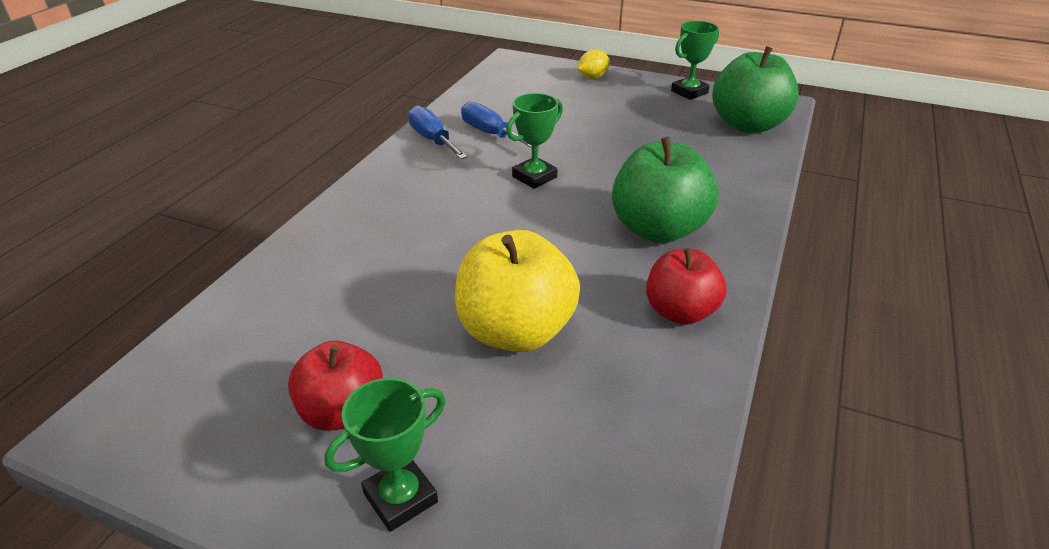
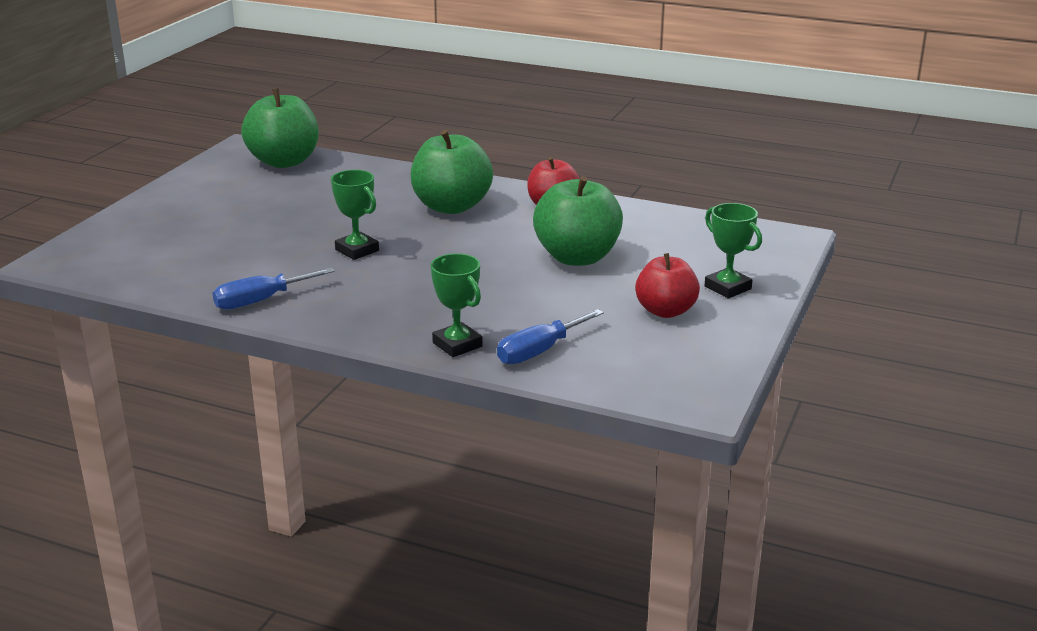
camera: 90 degrees left, 10 degrees down
(490, 134) = (257, 271): blue screwdriver -> blue screwdriver (539, 351)
(516, 331) = (577, 257): yellow apple -> green apple
(592, 77) = (134, 219): yellow lemon -> none
(689, 92) = (200, 178): green trophy -> green trophy (457, 345)

